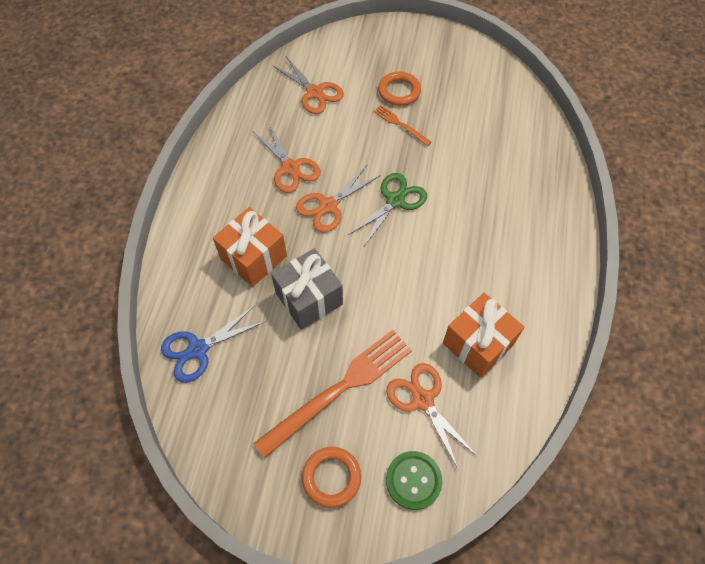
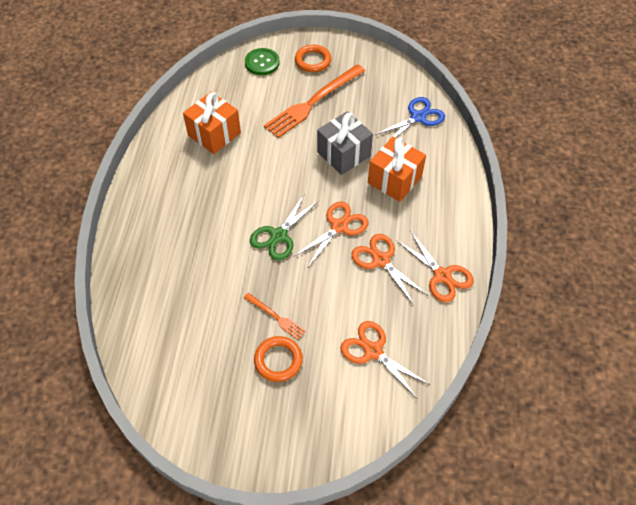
camera: 175 degrees right, 5 degrees down
(422, 400) = (256, 100): orange scissors -> orange scissors (442, 275)

